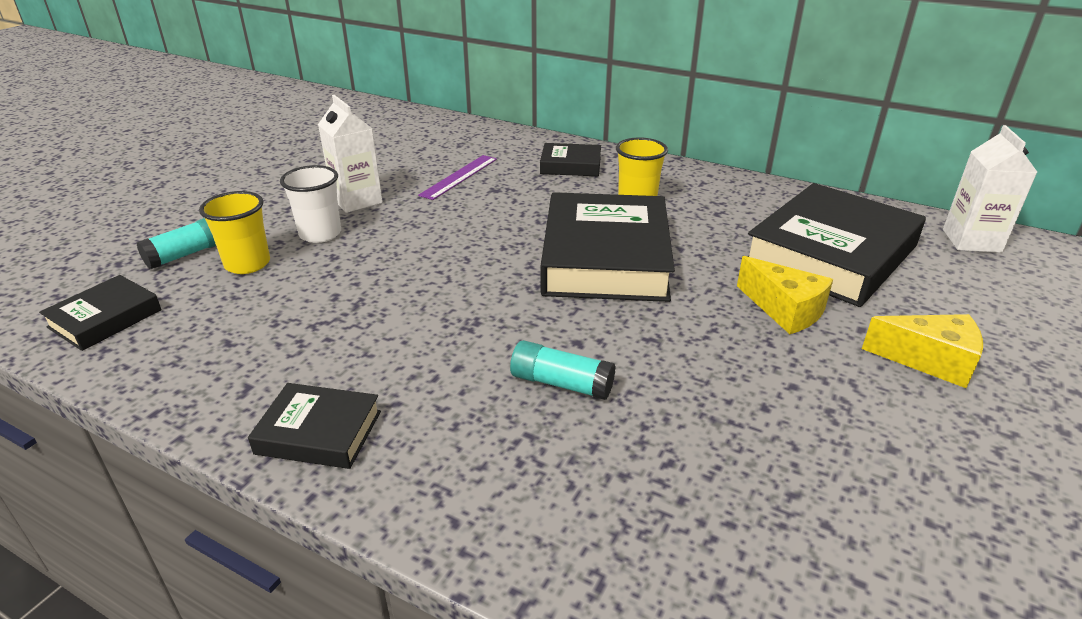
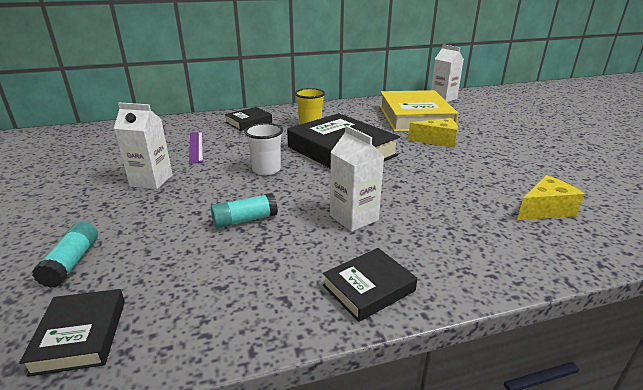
camera: 45 degrees left, 5 degrees down
(247, 264) = (140, 244): yellow cup -> none
(320, 234) = (162, 206): white cup -> white cup (266, 169)
(451, 351) = (354, 218): none -> white carton
(561, 383) = (422, 203): turquoise glue stick -> turquoise glue stick (245, 220)
(831, 254) = (415, 117): black book -> yellow book
(929, 360) = (501, 136): yellow cheese -> yellow cheese (544, 210)

